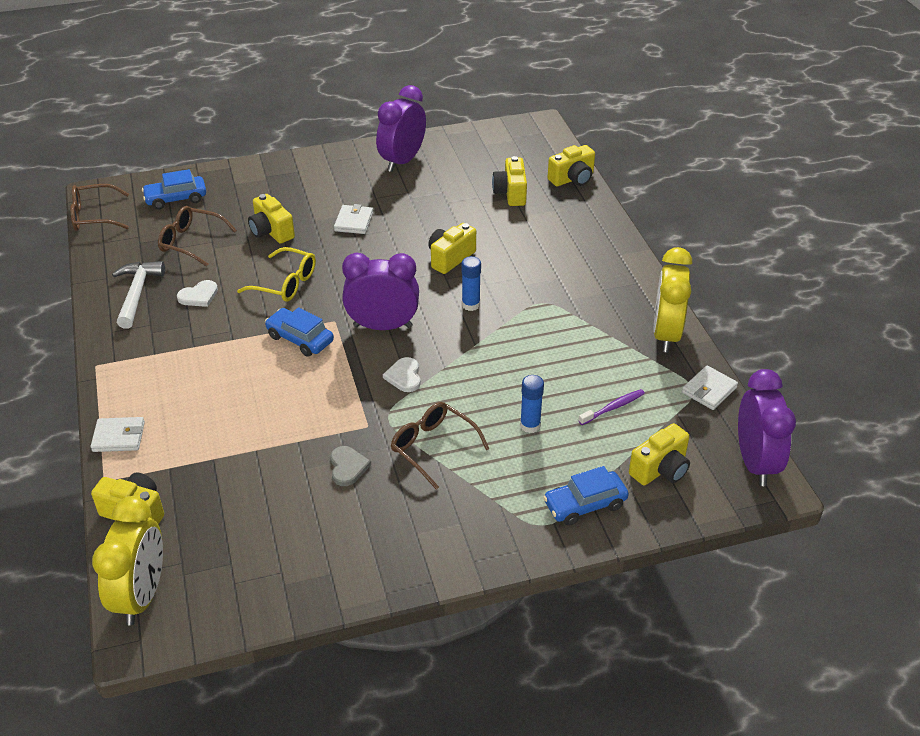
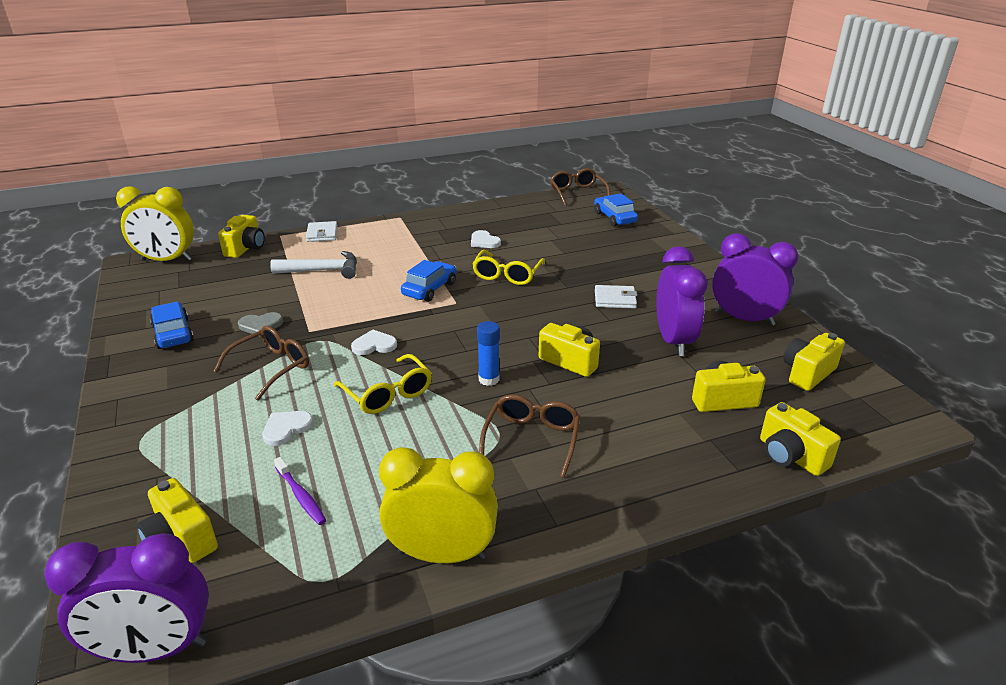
camera: 85 degrees right, 10 degrees down
(137, 293) = (484, 219): white hammer -> white hammer (323, 270)
(191, 242) = (555, 230): brown glasses -> brown glasses (532, 439)
(271, 231) = (583, 261): yellow camera -> yellow camera (807, 373)
(383, 326) = (449, 328): purple clock -> purple clock (673, 341)
(486, 364) = (388, 394): none -> yellow glasses
(530, 425) = (286, 428): blue glue stick -> white heart
(585, 504) = (153, 472): blue car -> blue car (173, 333)
(709, 390) = (317, 601): white wallet -> none

